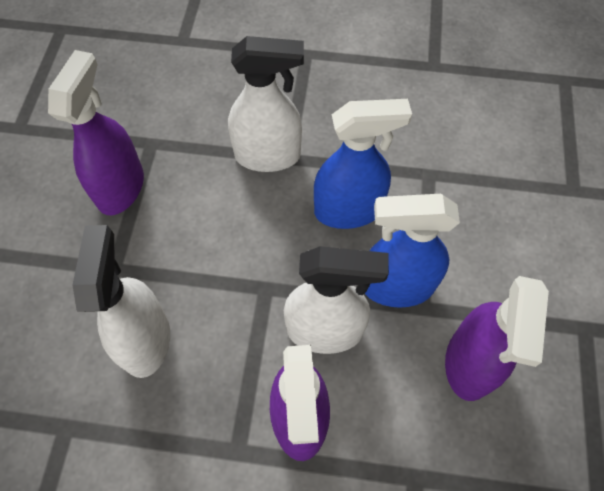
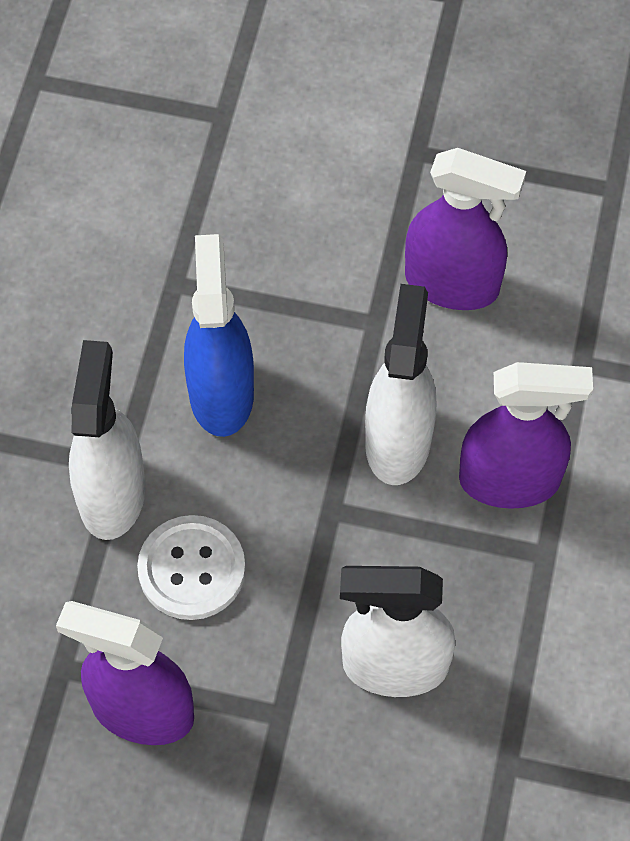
camera: 85 degrees left, 0 degrees up
(217, 205) = (191, 569): none -> white button
(396, 286) = (343, 349): blue spray bottle -> none

